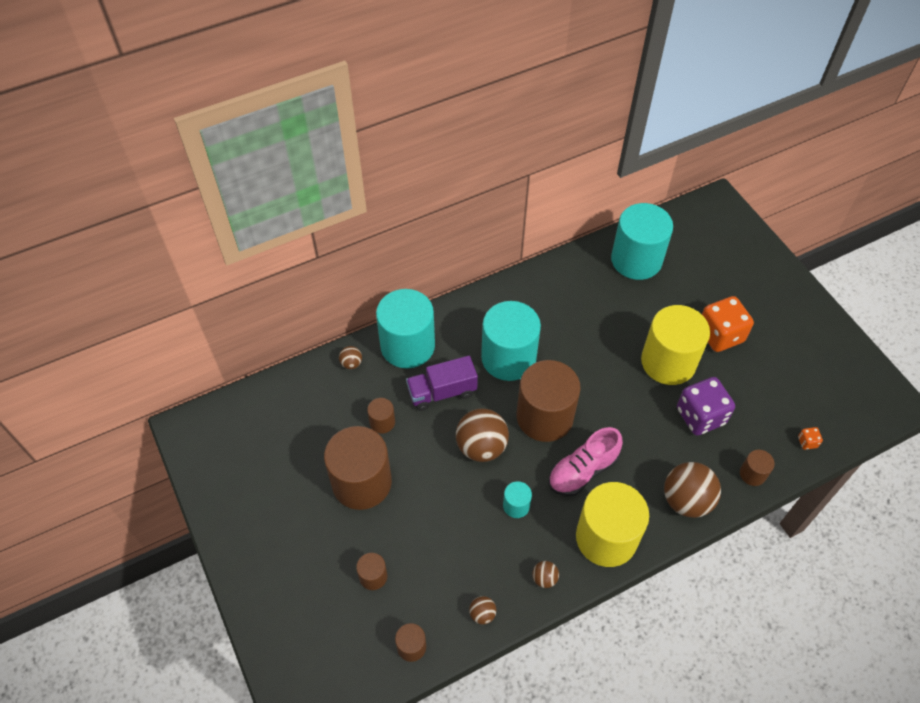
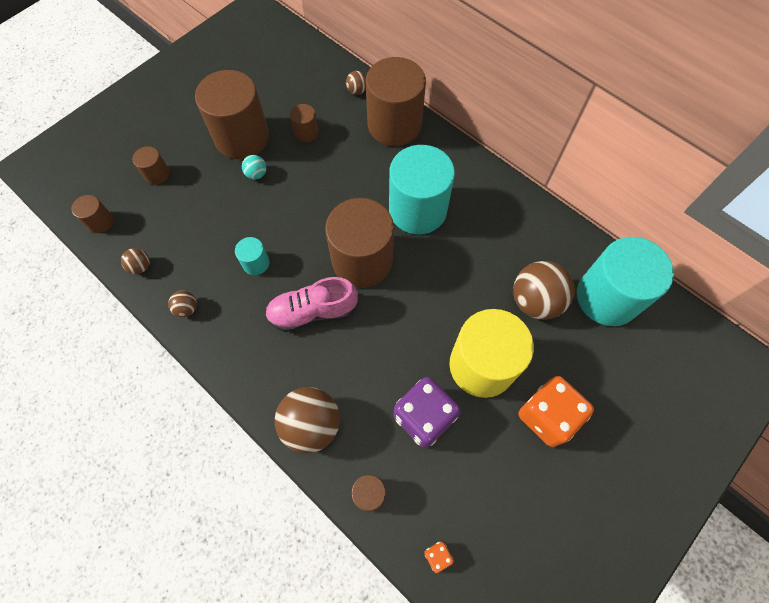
camera: 70 degrees right, 10 degrees up
(407, 346) = (394, 125): turquoise cylinder -> brown cylinder
(414, 480) = (256, 174): none -> turquoise ball
(442, 392) = (355, 167): purple truck -> none
(481, 447) = (309, 216): brown ball -> brown ball (535, 301)
(582, 471) = (313, 312): pink shoe -> pink shoe turned 45 degrees counterclockwise
(606, 537) = (244, 353): yellow cylinder -> none

